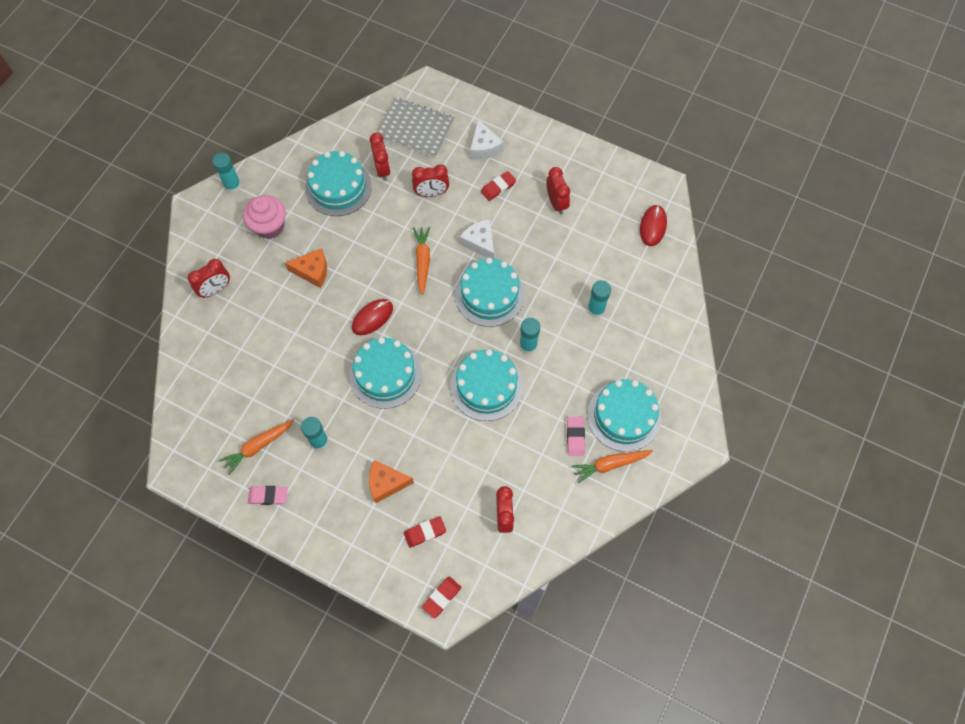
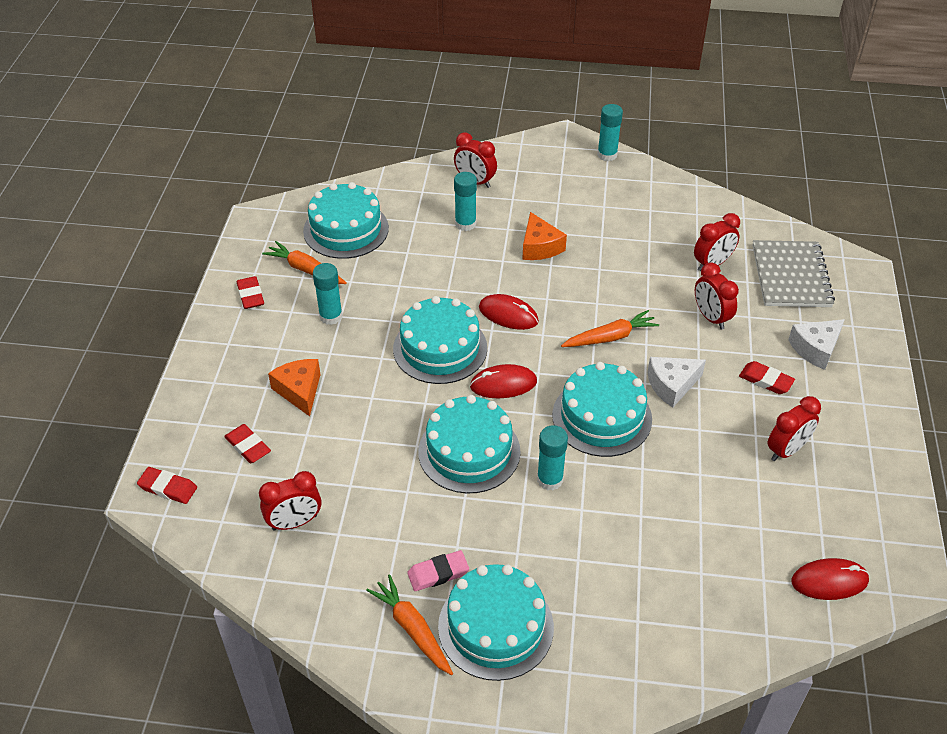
camera: 70 degrees right, 20 degrees down
(268, 496) = (250, 295): pink eraser -> red eraser
(269, 226) = (575, 196): pink cupcake -> none
(338, 187) = (661, 234): turquoise cake -> turquoise cake (346, 229)
(437, 344) = (503, 384): none -> red mouse
(480, 242) = (671, 385): white cheese -> white cheese turned 150 degrees counterclockwise
(596, 309) = (647, 544): turquoise glue stick -> turquoise glue stick (465, 224)

